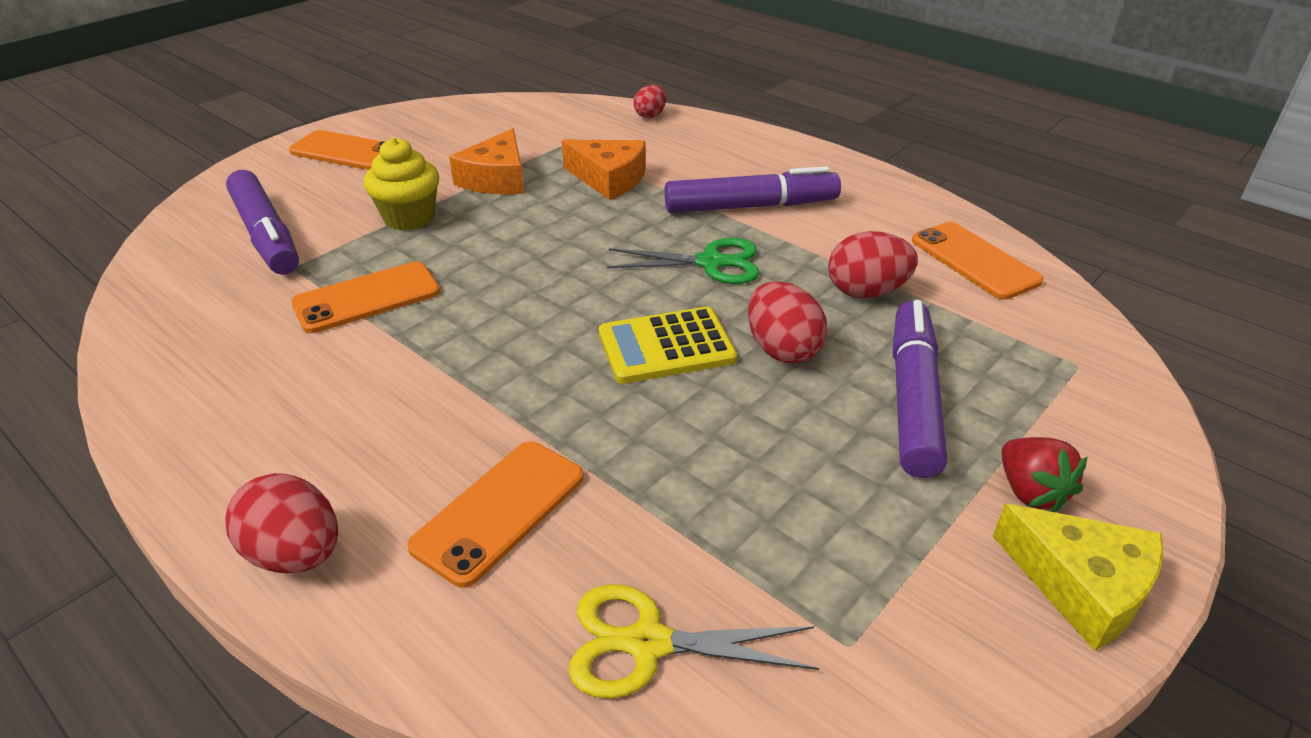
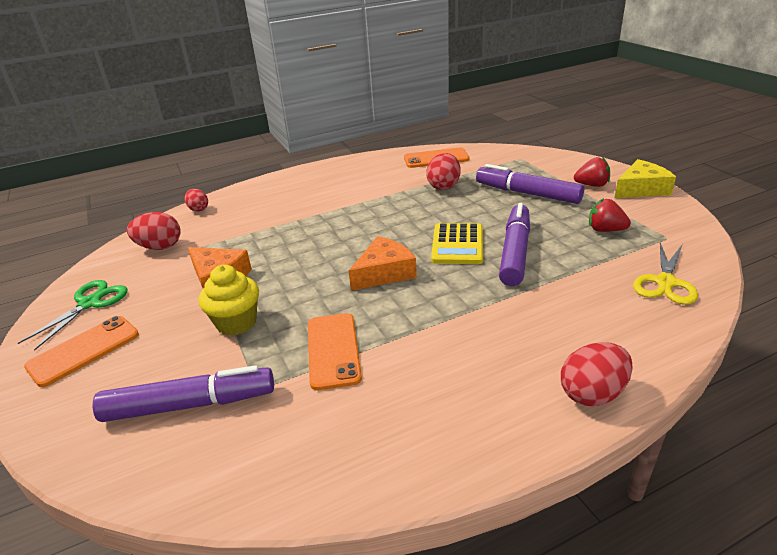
camera: 65 degrees left, 5 degrees down
(499, 511) = (572, 314): orange phone -> none
(609, 179) = (266, 235): orange cheese -> orange cheese (384, 273)
(711, 263) = (389, 219): green scissors -> green scissors (90, 303)
(751, 206) = (342, 198): purple marker -> purple marker (515, 252)
(782, 349) = (477, 215): red egg -> red egg (160, 247)
(823, 532) = (605, 230): none -> red strawberry

